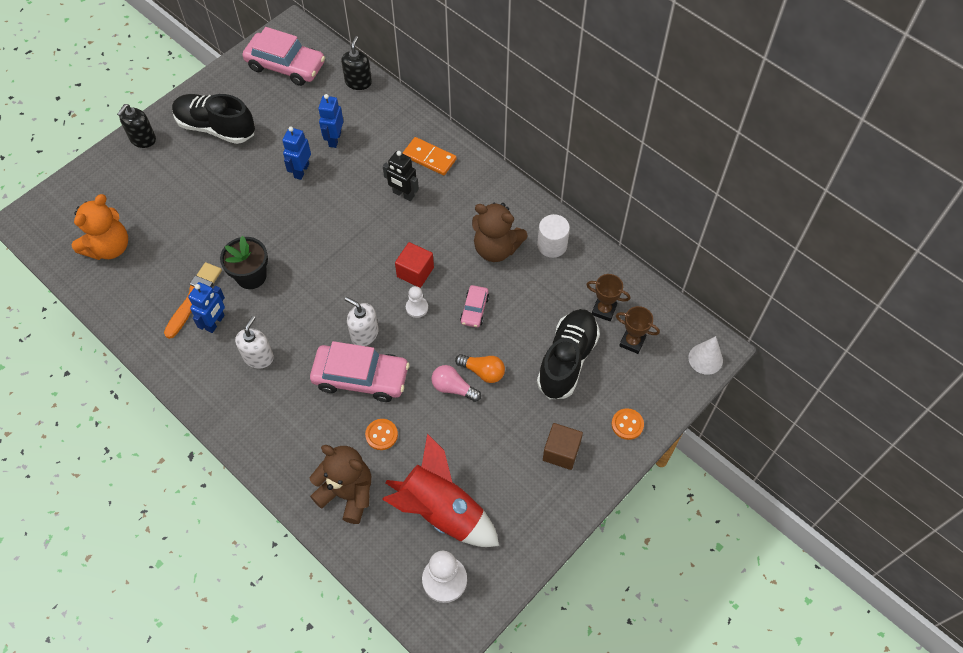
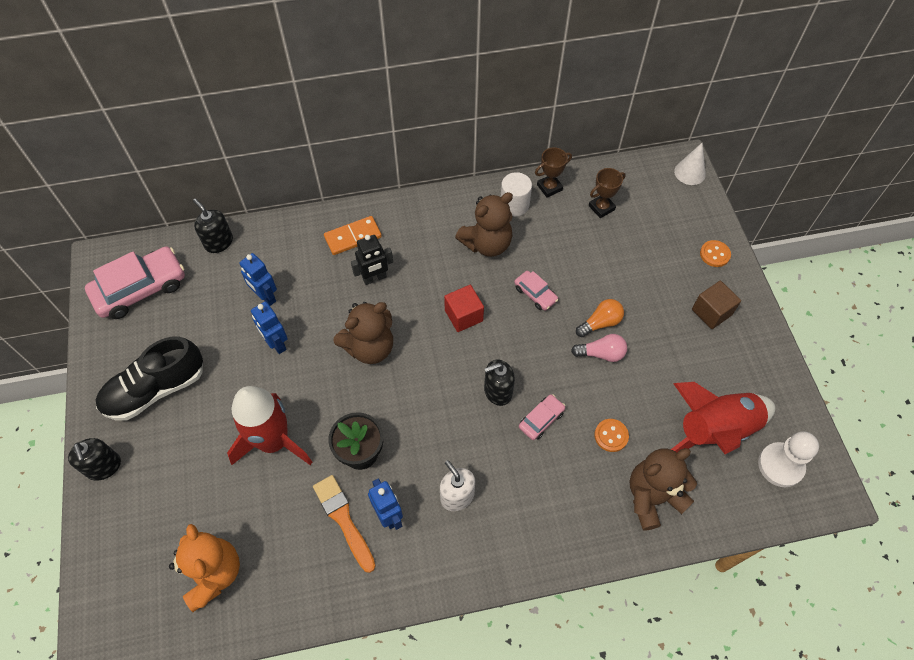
camera: 55 degrees left, 0 degrees up
(224, 219) = (273, 441): none -> red rocket
(340, 228) = (369, 347): none -> brown teddy bear
(361, 377) = (541, 419): pink car -> pink car, size x0.50
(364, 334) = (497, 391): white soap dispenser -> black soap dispenser
(417, 307) = (501, 335): white pawn -> none
(453, 388) = (601, 354): pink light bulb -> pink light bulb turned 150 degrees counterclockwise
(567, 360) = (630, 259): black shoe -> none
(632, 342) = (643, 207): brown trophy -> brown trophy (549, 187)

